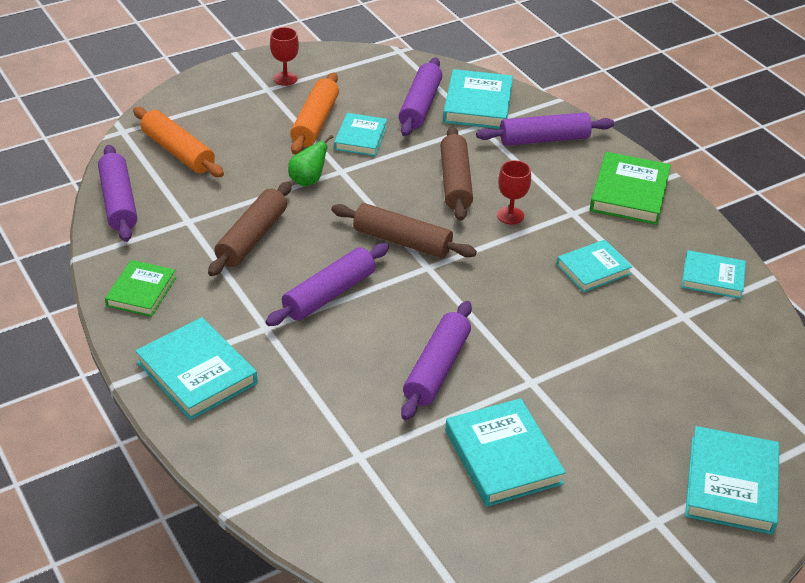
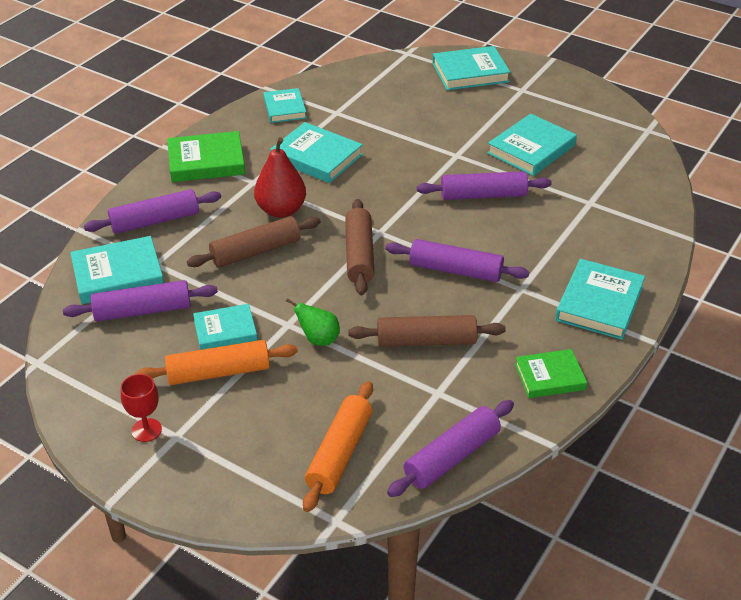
camera: 115 degrees left, 0 degrees up
(510, 215) = (281, 210): red goblet -> red pear
(544, 139) = (155, 221): purple rolling pin -> purple rolling pin turned 75 degrees counterclockwise
(593, 269) = (316, 157): turquoise book -> turquoise book, size x1.52

